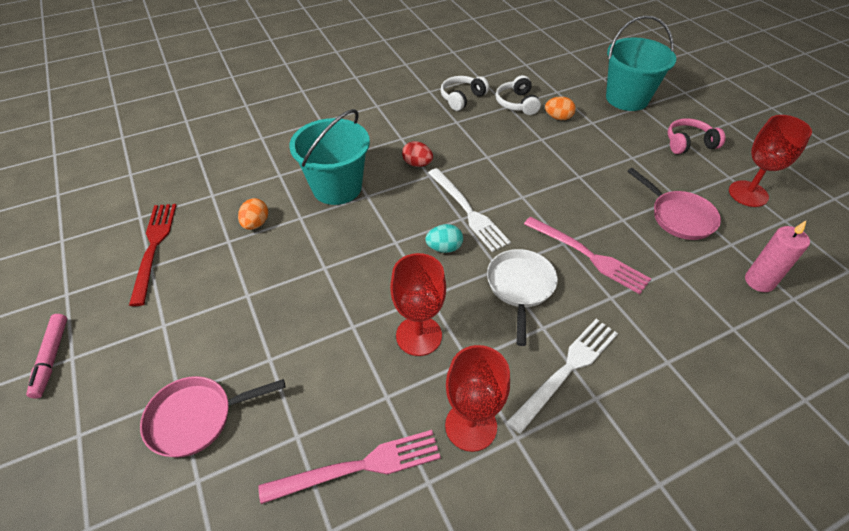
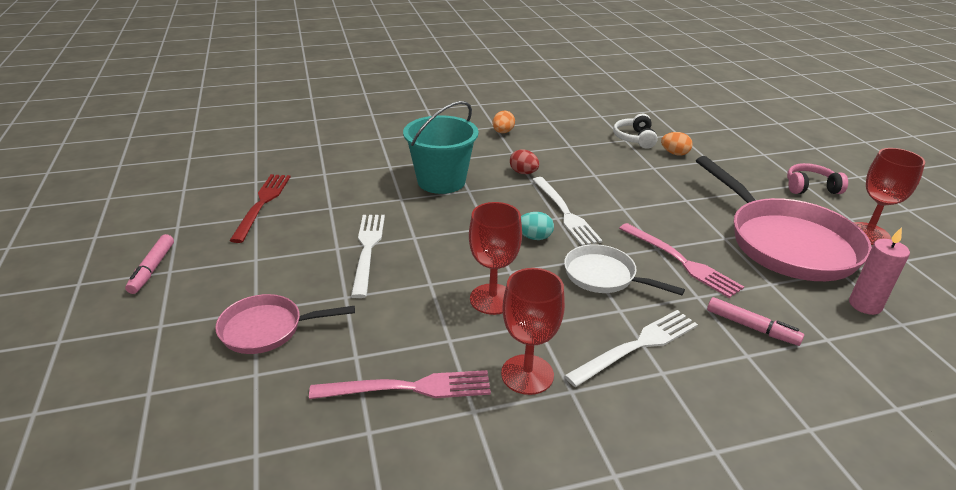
camera: 10 degrees right, 15 degrees down
(256, 224) = (358, 198): orange egg -> orange egg (503, 132)
(280, 293) = (367, 250): none -> white fork
(462, 98) = (580, 129): white headphones -> none
(520, 287) = (604, 276): white pan -> white pan turned 75 degrees counterclockwise
(627, 98) = (751, 146): turquoise bucket -> none
(666, 326) = (751, 327): none -> pink marker
(678, 217) = (786, 243): pink pan -> pink pan, size x1.89

